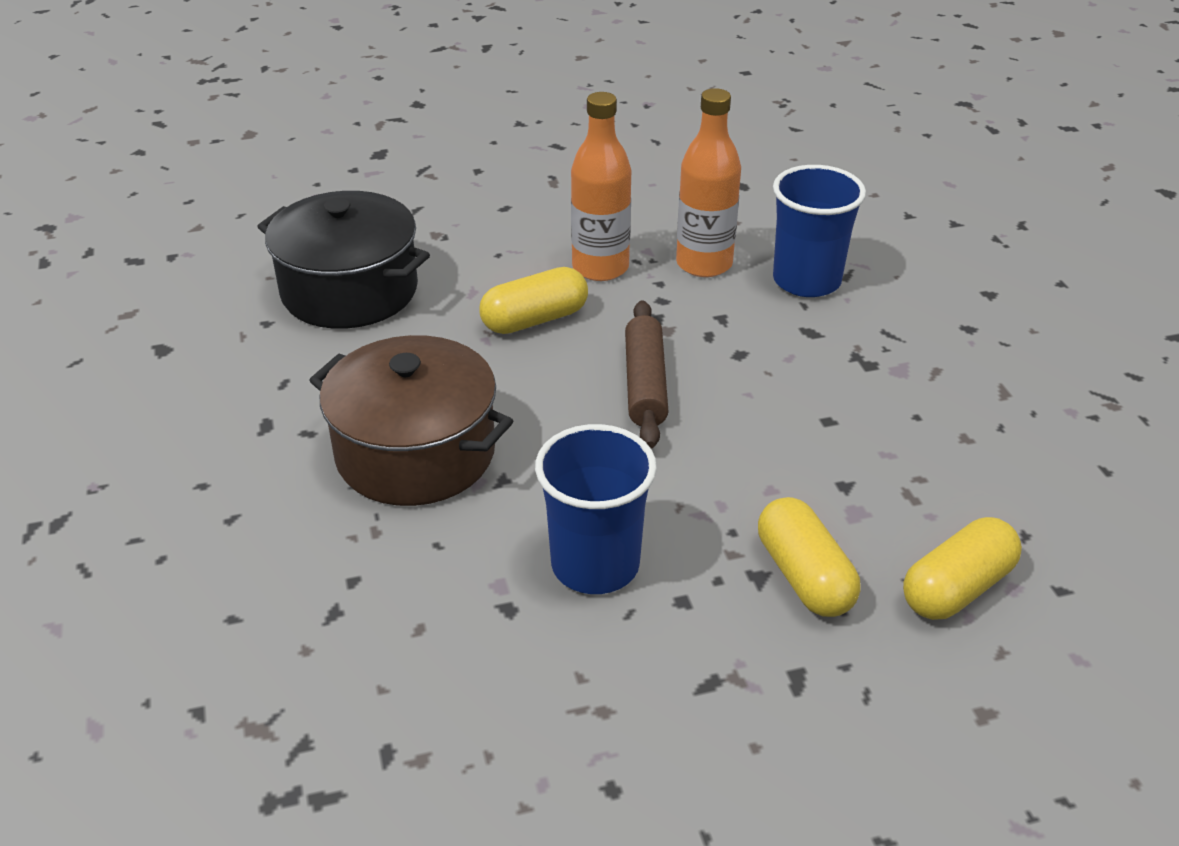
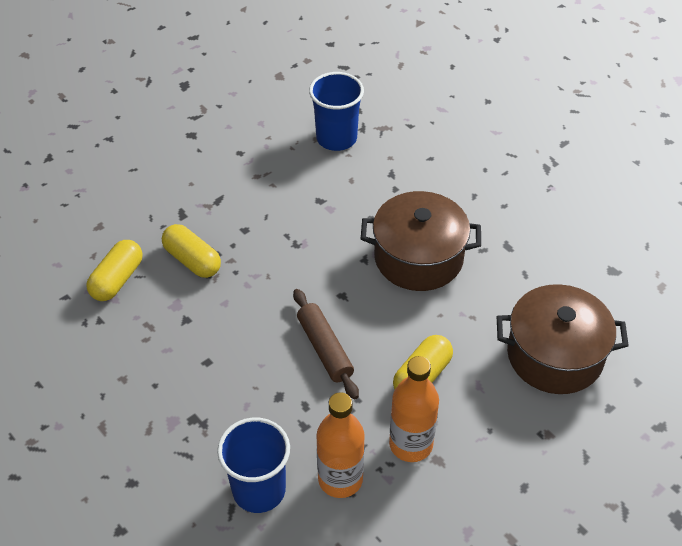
camera: 155 degrees right, 10 degrees up
(349, 291) = (555, 355): black pot -> brown pot
(595, 565) = (293, 232): blue cup -> blue cup (336, 138)

